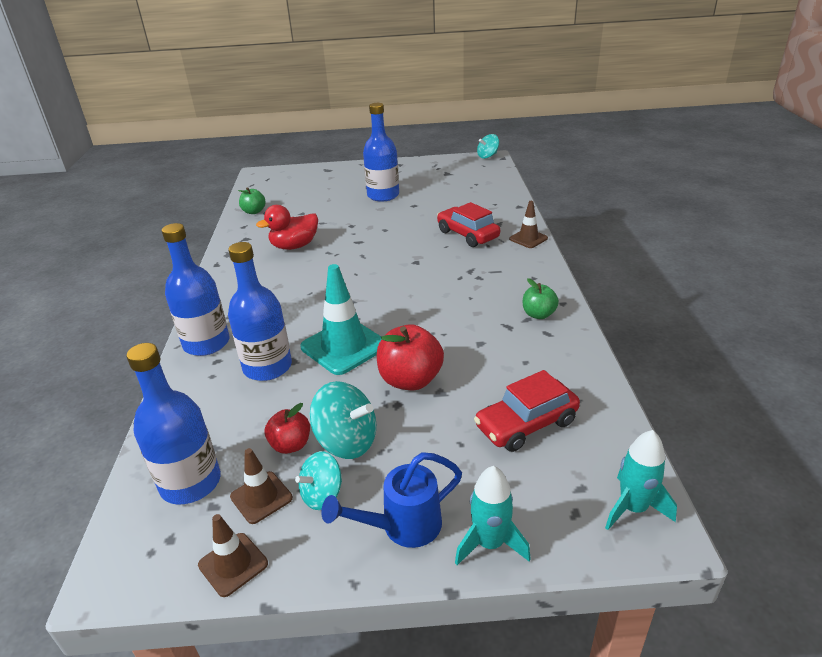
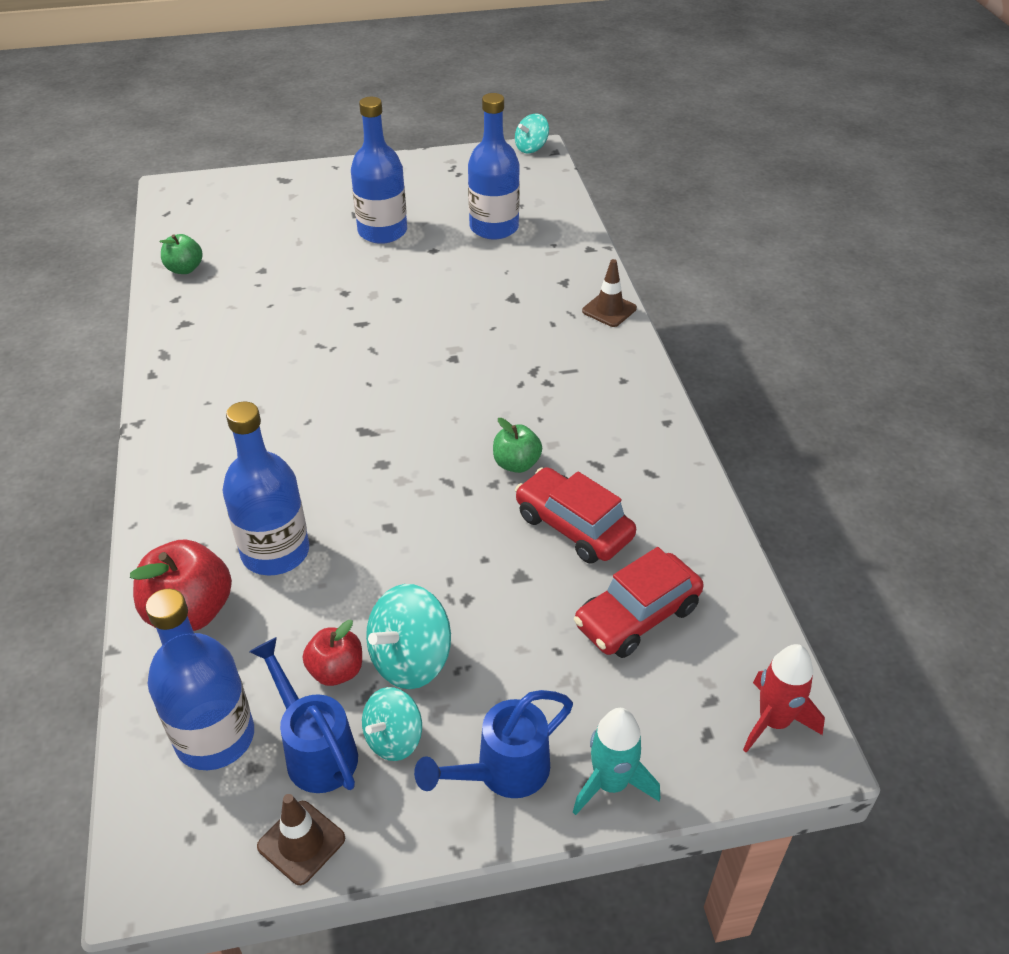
camera: 10 degrees left, 10 degrees up
(206, 343) = (176, 518): blue bottle -> blue bottle (494, 227)
(261, 497) = (315, 749): brown traffic cone -> blue watering can
(294, 246) = (265, 335): red duck -> none
(344, 346) = (377, 511): turquoise traffic cone -> none
(347, 441) = (410, 659): turquoise spinning top -> turquoise spinning top turned 120 degrees clockwise
(410, 380) = (478, 560): red apple -> red apple (190, 611)
(467, 235) = (521, 305): red car -> red car (573, 526)
(538, 314) = (636, 443): green apple -> green apple (516, 464)
(633, 508) = (773, 721): turquoise rocket -> red rocket

